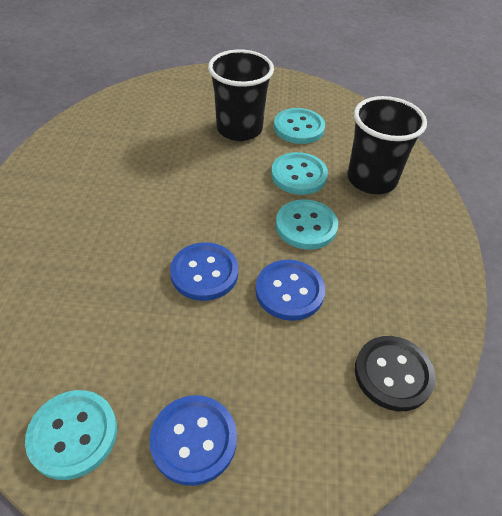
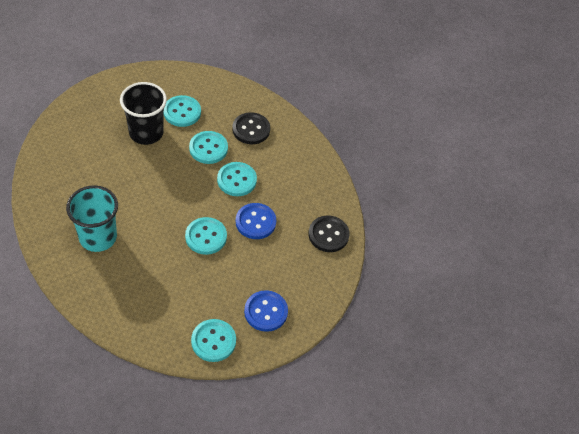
camera: 40 degrees left, 5 degrees up
(79, 203) = (98, 237): none -> turquoise cup
(204, 273) = (206, 237): blue button -> turquoise button
(371, 179) = (251, 129): black cup -> black button

